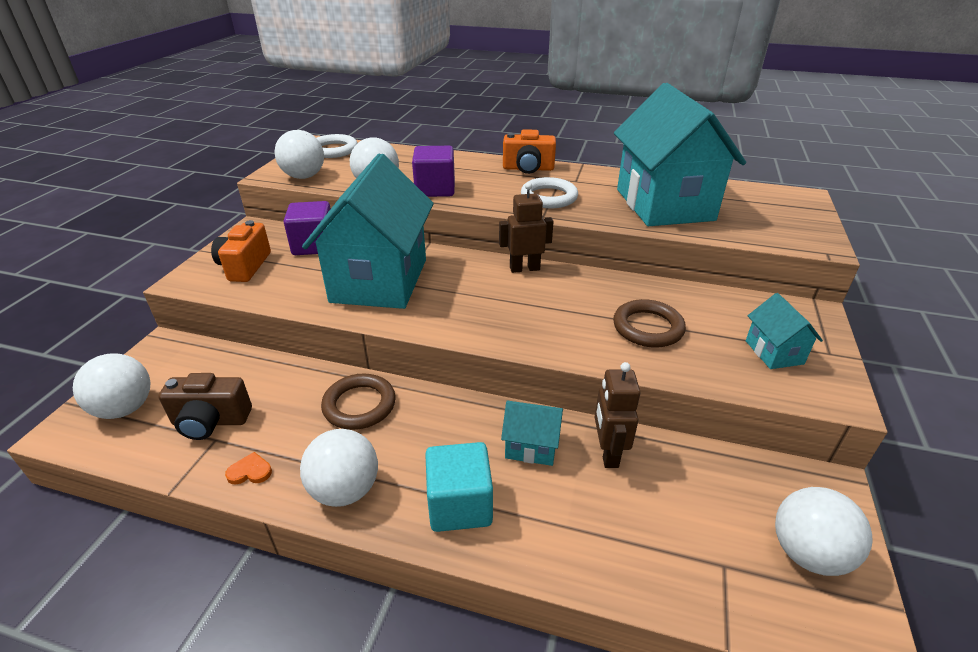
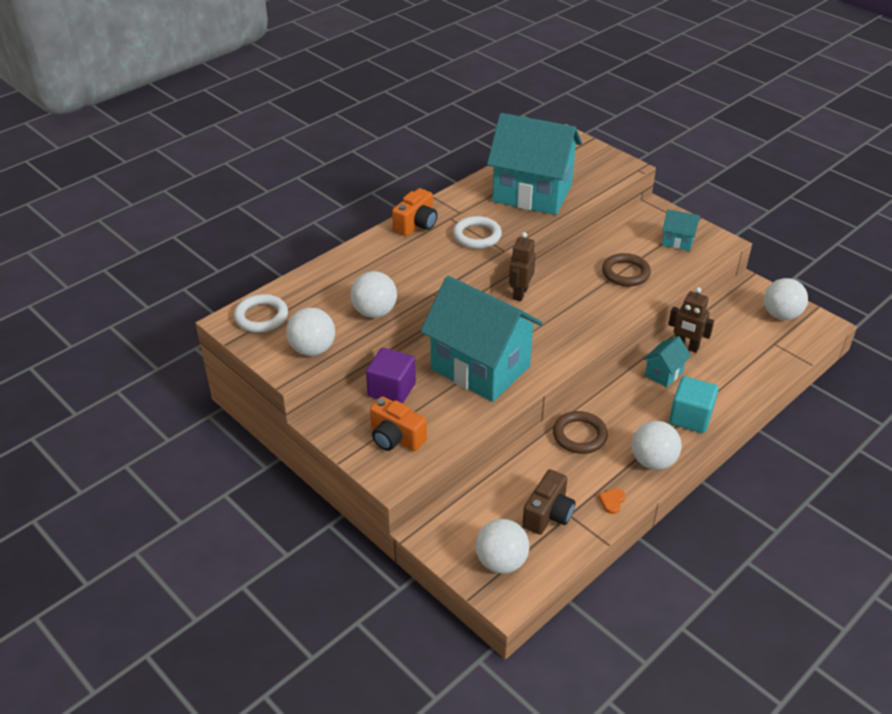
camera: 60 degrees left, 5 degrees up
(435, 189) = (412, 284): purple cube -> none

